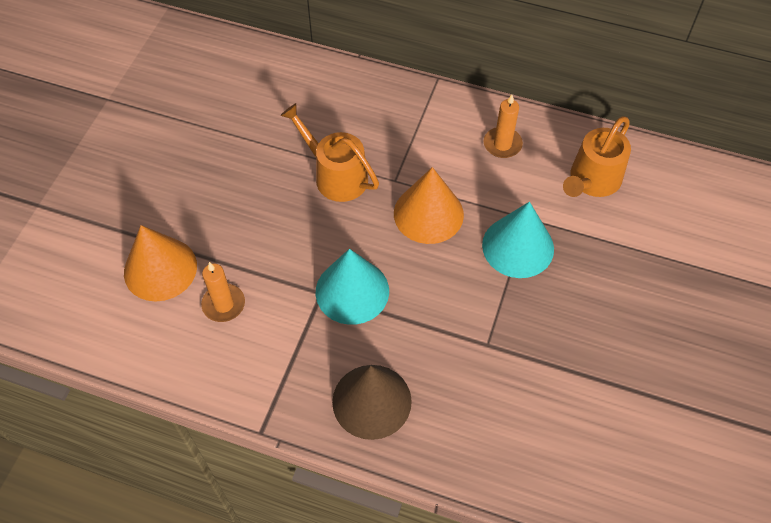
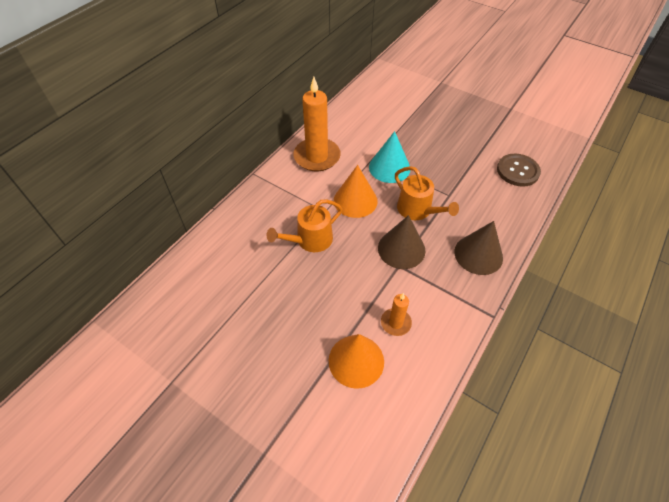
camera: 75 degrees left, 5 degrees down
(352, 291) = (401, 249): turquoise cone -> brown cone
(502, 144) = (317, 157): orange candle -> orange candle, size x1.97
(592, 180) = (355, 128): orange watering can -> orange watering can (417, 210)
(592, 455) = (517, 171): none -> brown button

